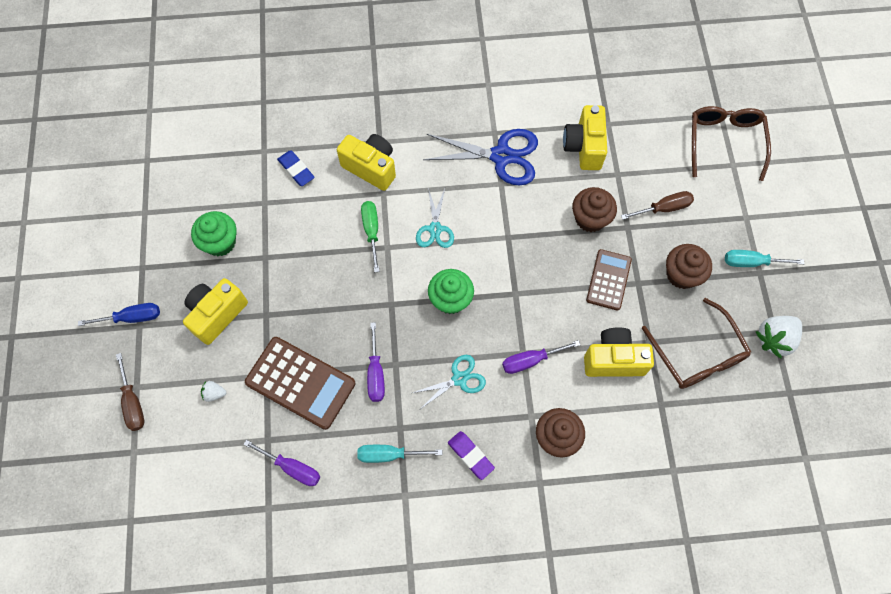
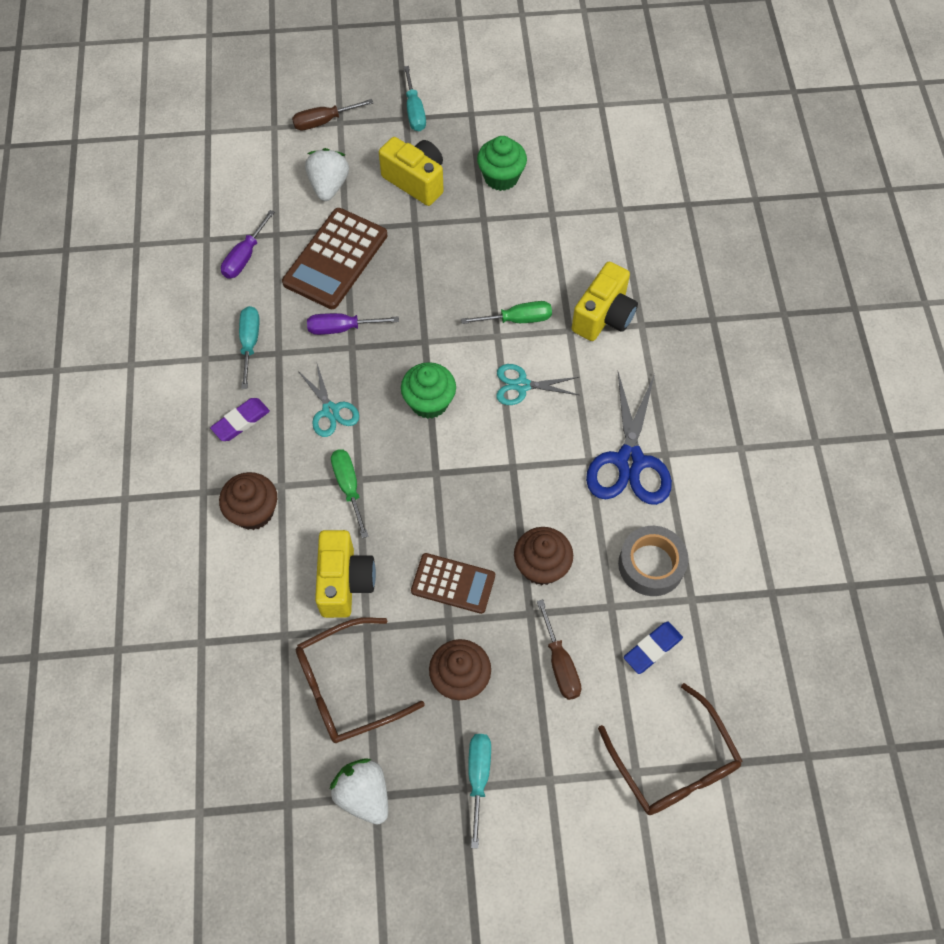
camera: 90 degrees right, 5 degrees down
(132, 317) = (414, 111): blue screwdriver -> turquoise screwdriver
(214, 393) = (329, 186): white strawberry -> white strawberry, size x2.01
(296, 170) = (596, 241): blue eraser -> blue eraser (652, 649)
(531, 360) = (349, 487): purple screwdriver -> green screwdriver
(584, 147) = (651, 565): yellow camera -> grey tape
(724, 142) = (673, 763): brown glasses -> brown glasses turned 60 degrees clockwise

